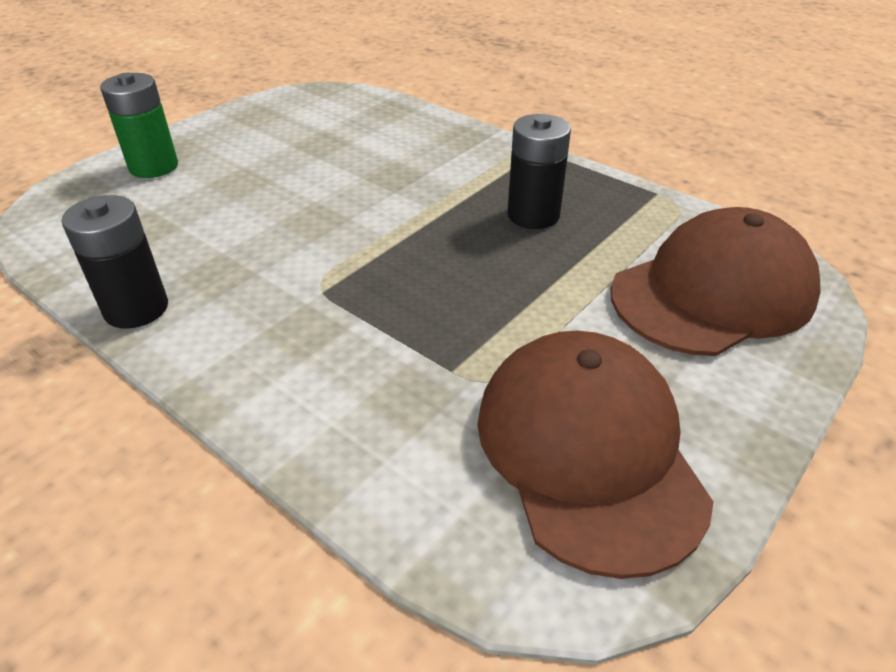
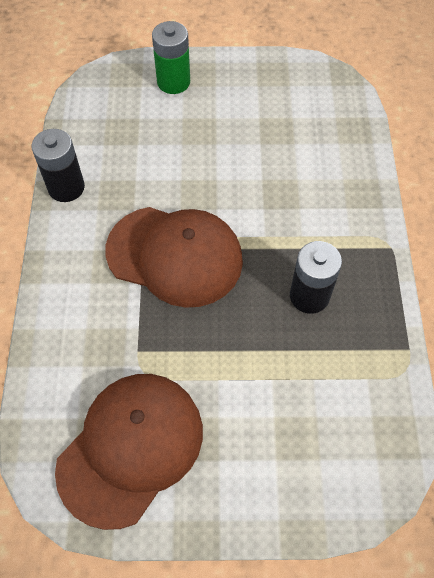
camera: 50 degrees right, 20 degrees up
(713, 293) = (318, 441): brown cap -> brown cap (175, 256)

